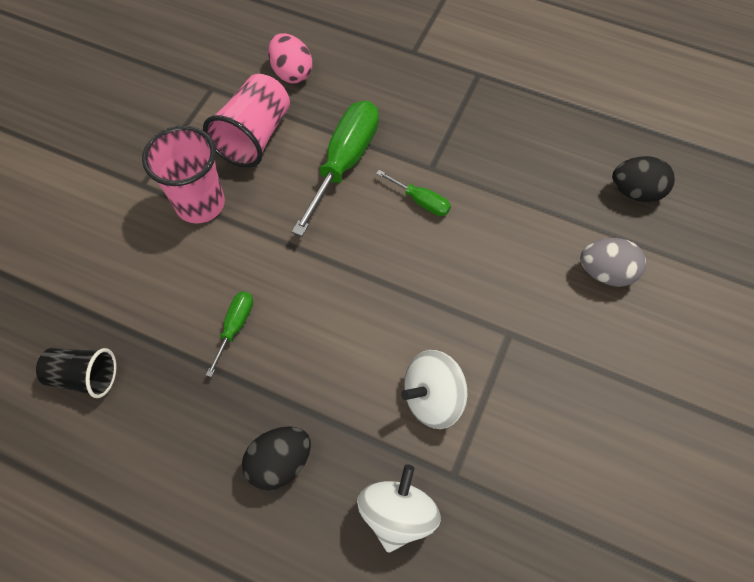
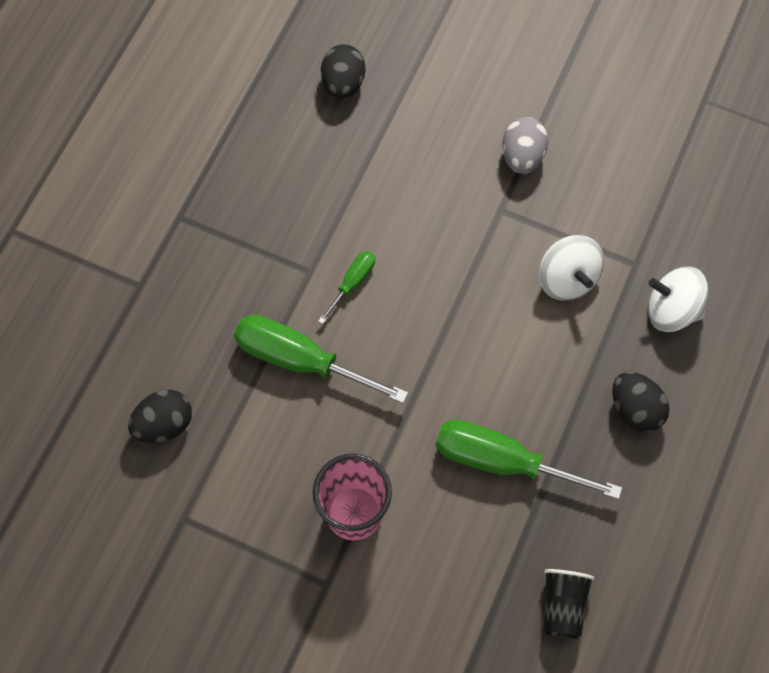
camera: 90 degrees left, 5 degrees up
(235, 327) = (503, 461): green screwdriver -> green screwdriver, size x2.00
(255, 136) = (260, 460): pink cup -> none
(292, 73) = (164, 424): pink egg -> black egg
(605, 272) = (435, 122): grey egg -> grey egg (522, 156)

